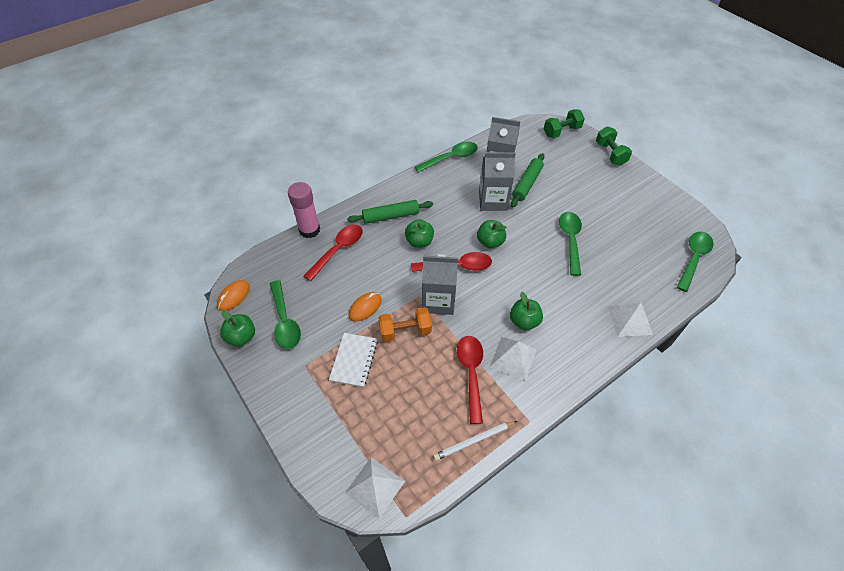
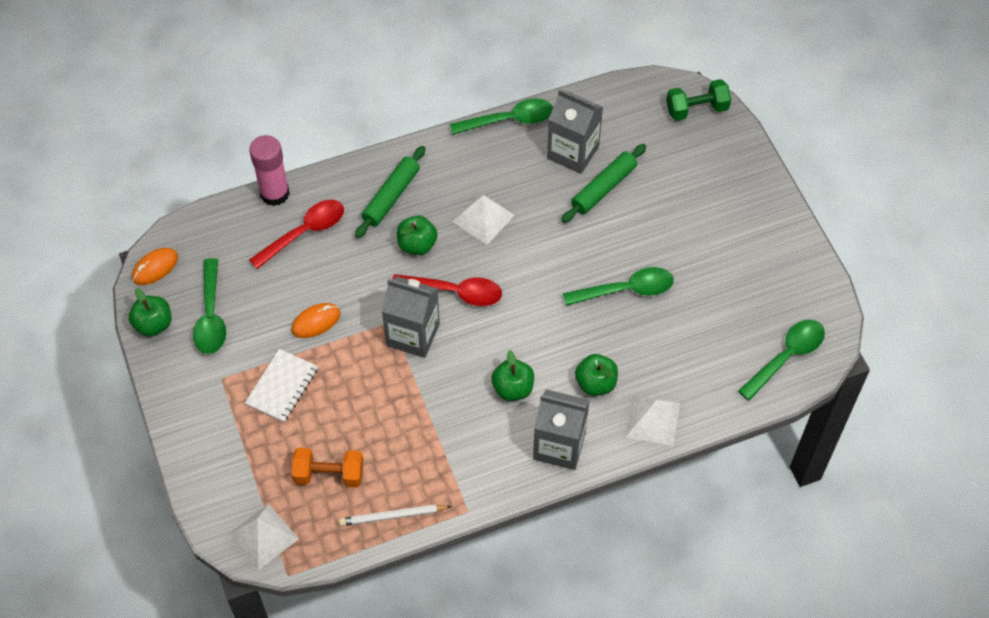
camera: 15 degrees right, 5 degrees up
(390, 216) = (391, 196): green rolling pin -> green rolling pin turned 60 degrees counterclockwise
(405, 331) = (357, 364): orange dumbbell -> orange dumbbell (329, 475)
(471, 373) = (419, 437): red spoon -> none
(490, 242) = (513, 267): green apple -> green apple (595, 383)
(493, 201) = (543, 204): grey carton -> grey carton (559, 445)
(513, 358) = (479, 431): white pyramid -> white pyramid (483, 218)
(570, 240) = (626, 290): green spoon -> green spoon turned 60 degrees clockwise
(610, 154) = (753, 165): green dumbbell -> none

